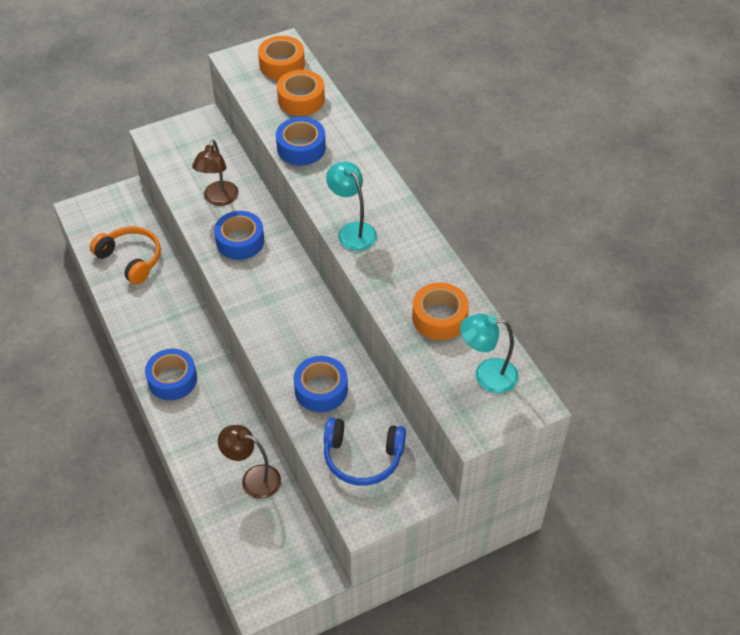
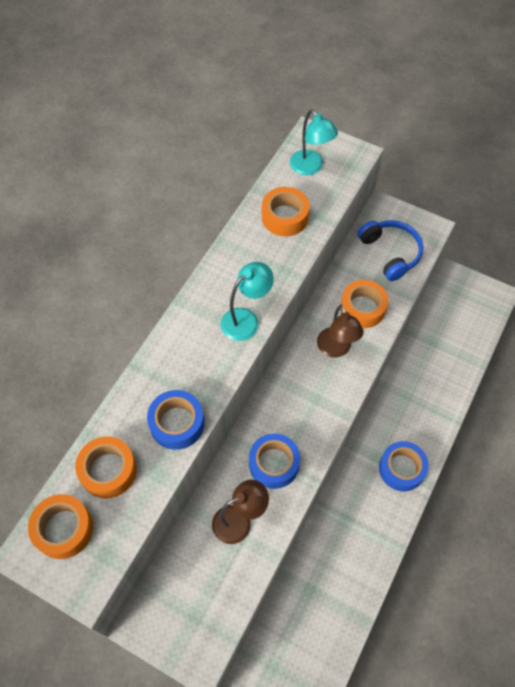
camera: 125 degrees left, 10 degrees up
(131, 259) = (319, 609): orange headphones -> none
(253, 479) = (426, 354): brown lamp -> brown lamp (336, 349)
(321, 389) = (362, 308): blue tape -> orange tape
(352, 231) = (246, 319): turquoise lamp -> turquoise lamp turned 150 degrees counterclockwise

